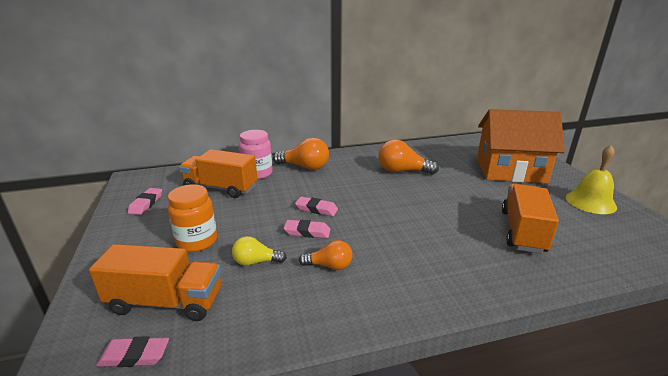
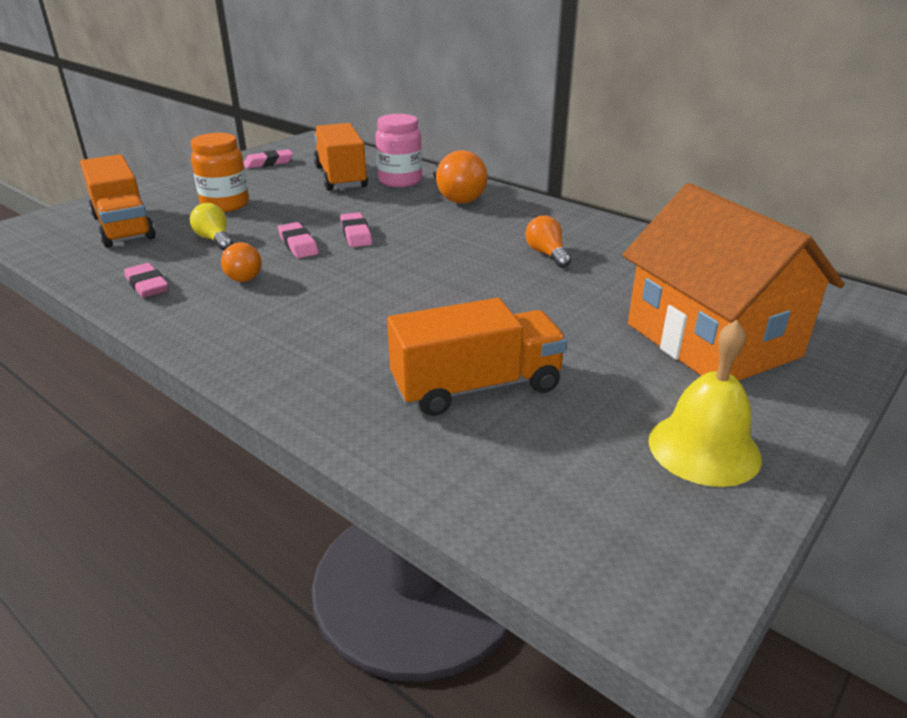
camera: 55 degrees right, 5 degrees up
(134, 356) = (51, 241): pink eraser -> pink eraser (147, 285)
(402, 171) = (547, 254): orange light bulb -> orange light bulb, size x0.61

